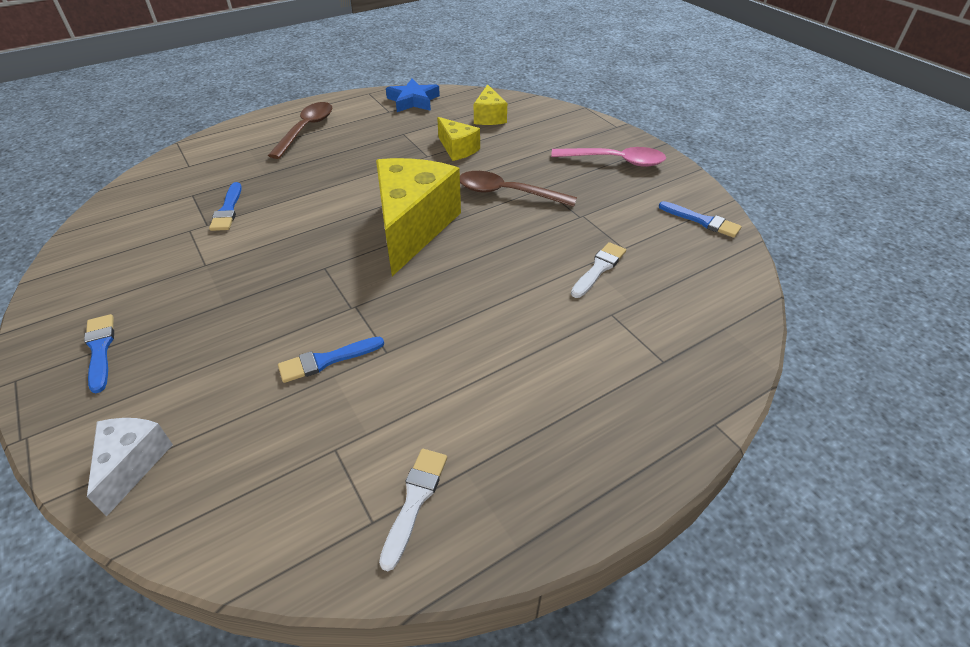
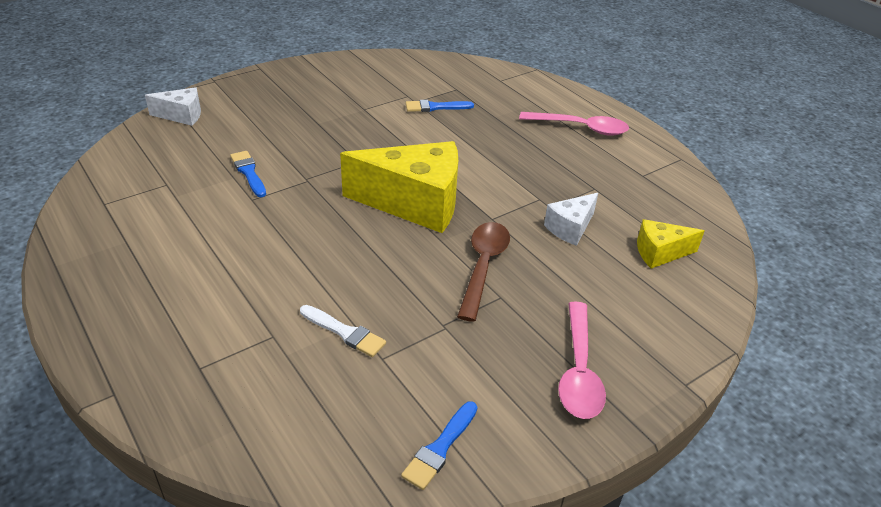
camera: 85 degrees right, 5 degrees down
(100, 349) = (279, 87): blue brush -> none
(306, 130) = (580, 128): brown spoon -> pink spoon
(413, 101) = (676, 191): blue star -> none
(415, 500) = (111, 219): white brush -> none
(457, 149) = (570, 228): yellow cheese -> white cheese

